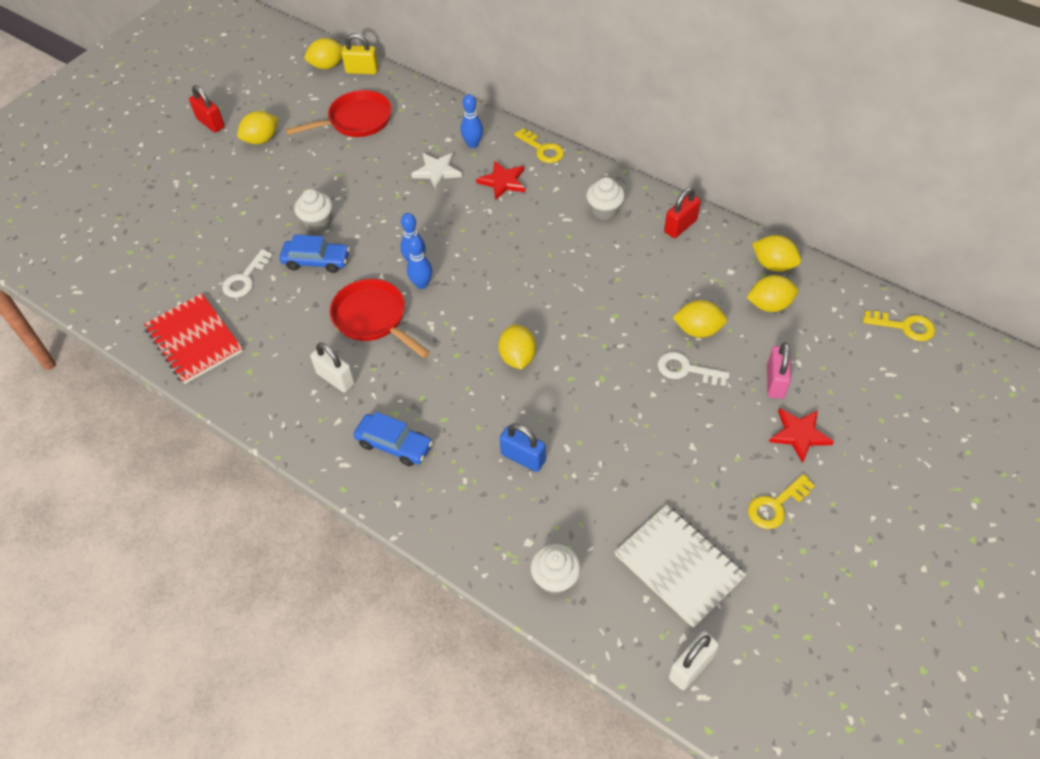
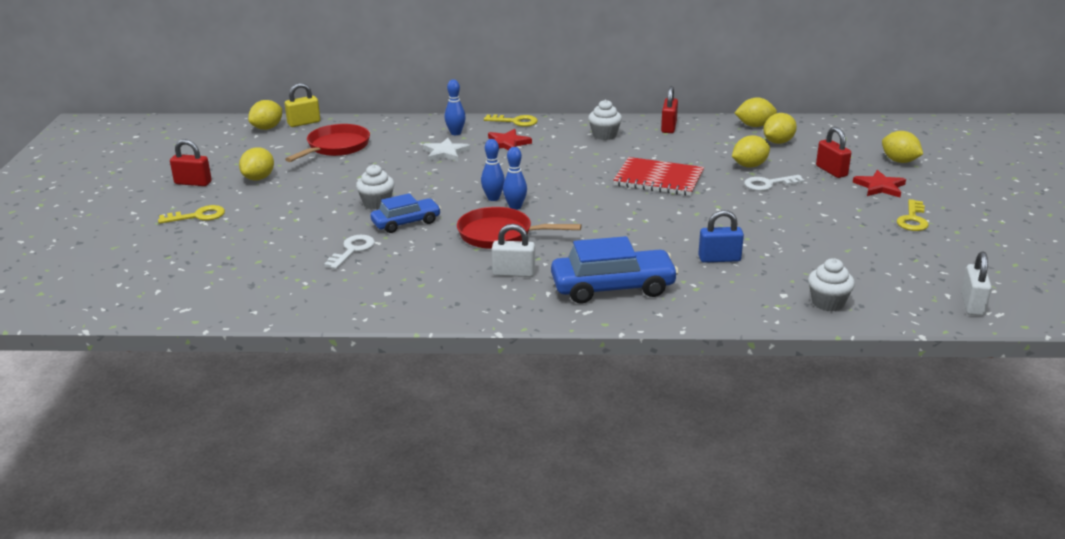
camera: 35 degrees left, 25 degrees down
(194, 340) = (351, 296): red notebook -> red notebook (658, 179)
(245, 278) = (352, 250): white key -> white key turned 150 degrees counterclockwise
(394, 445) = (613, 287): blue car -> blue car, size x1.60
(517, 357) = (643, 216): yellow lemon -> yellow lemon (899, 161)
(678, 566) = (896, 266): white notebook -> none
(775, 382) = (831, 171): pink padlock -> red padlock
(904, 326) = (870, 126): yellow key -> yellow key (198, 216)

